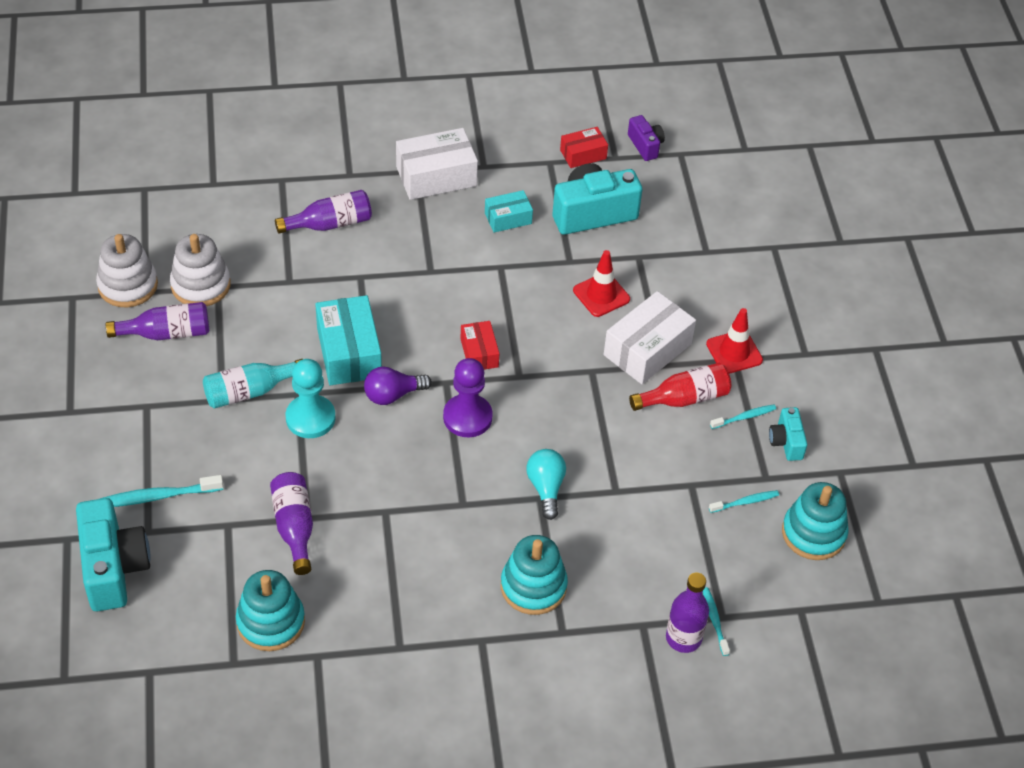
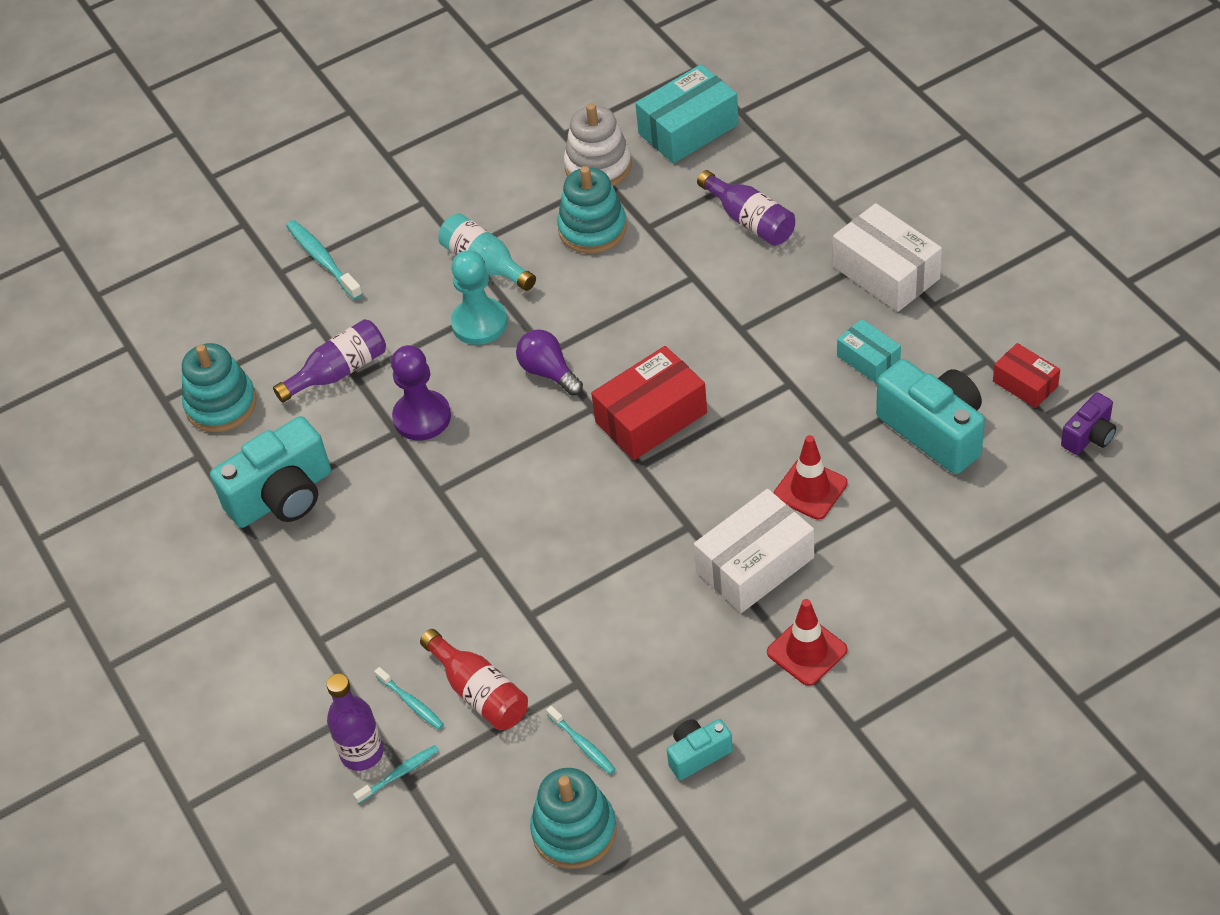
camera: 75 degrees right, 0 degrees up
(113, 568) = (227, 269): turquoise camera -> turquoise camera (282, 496)
(128, 285) = (563, 118): white stacking toy -> none
(167, 333) = (521, 172): purple bottle -> none
(349, 352) = (583, 314): turquoise box -> turquoise box (688, 129)
(467, 417) = (555, 445): purple pawn -> purple pawn (422, 417)
(479, 353) = (651, 417): red box -> red box, size x1.75
(533, 586) = (363, 592): turquoise stacking toy -> turquoise stacking toy (592, 229)
(546, 488) = (498, 551): turquoise light bulb -> none
(647, 349) = (755, 564): white box -> white box turned 60 degrees counterclockwise
(684, 398) = (703, 628): red bottle -> red bottle (479, 692)
(744, 417) = (710, 698): turquoise toothbrush -> turquoise toothbrush (411, 702)

